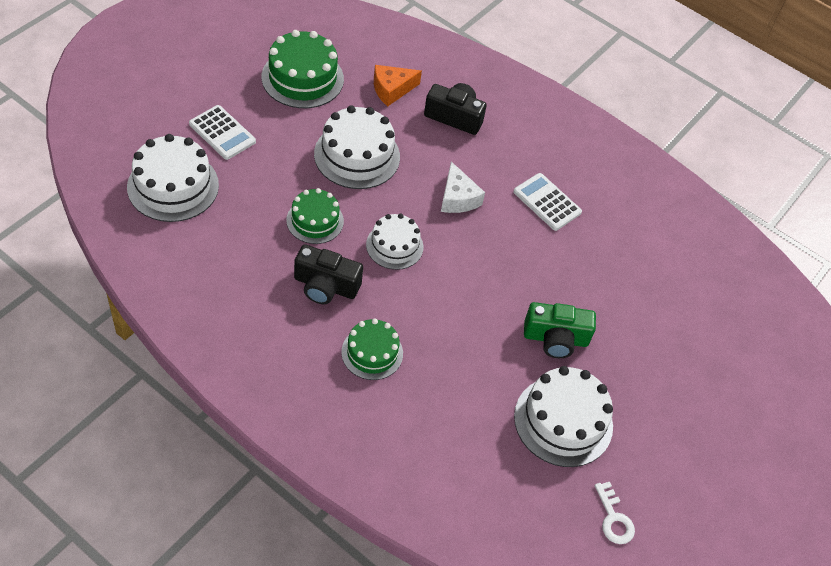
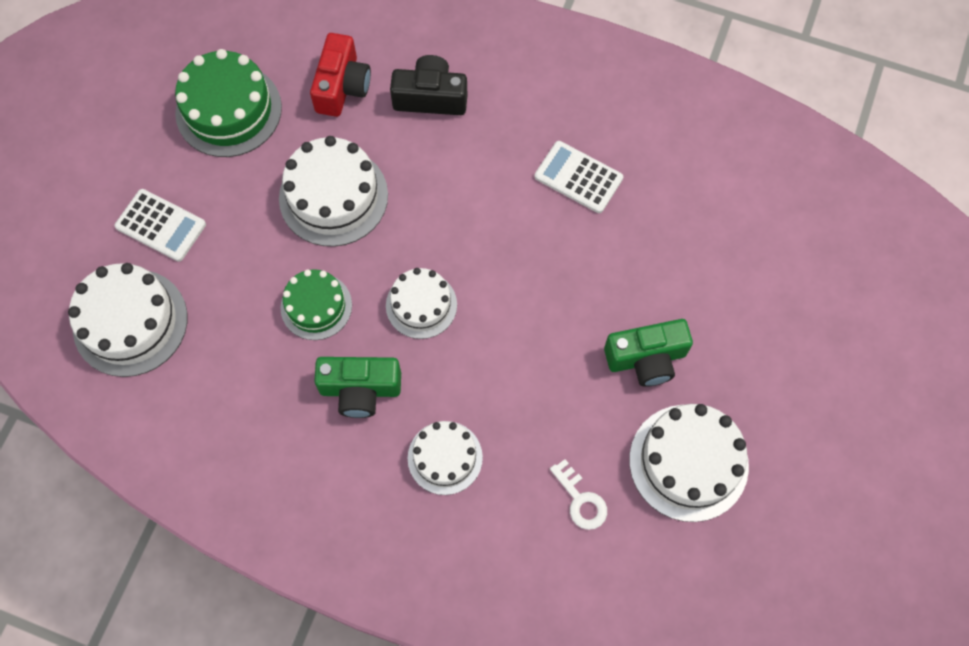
camera: 10 degrees left, 15 degrees up
(325, 286) = (360, 390): black camera -> green camera
(372, 353) = (445, 457): green cake -> white cake
(391, 89) = (342, 86): orange cheese -> red camera
(457, 198) = (472, 211): white cheese -> none
(614, 518) = (781, 563): white key -> white key (581, 500)

